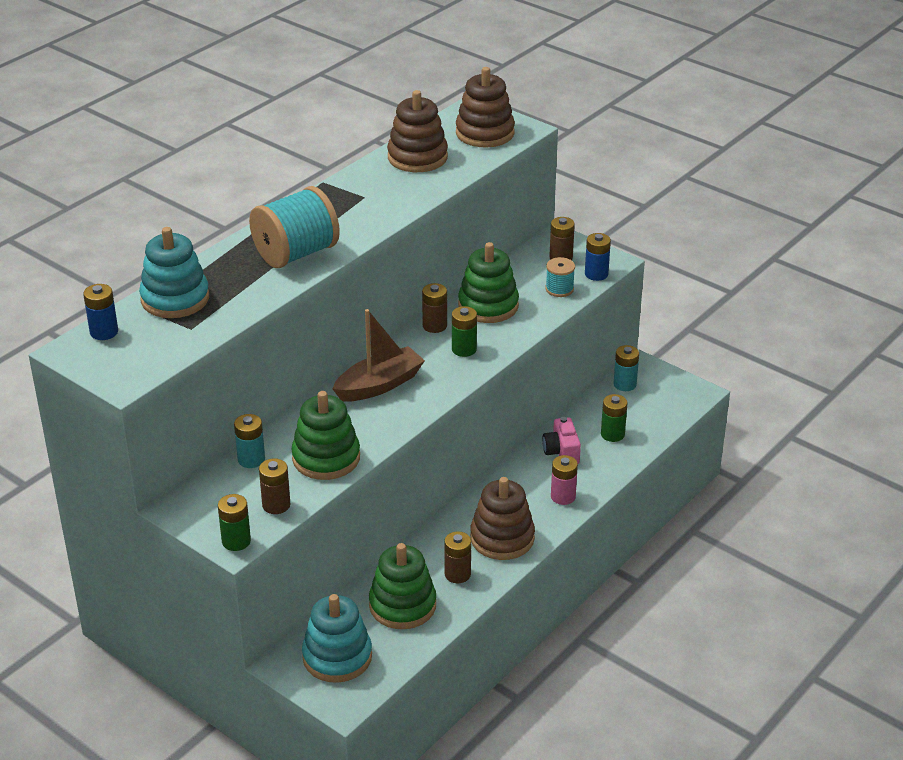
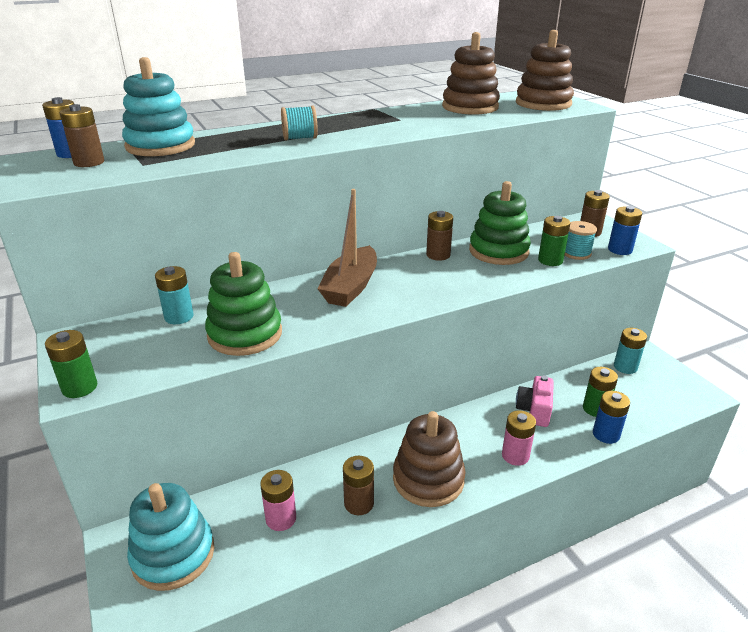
camera: 25 degrees right, 5 degrees down
(276, 505) = (155, 364): brown battery -> brown battery (89, 162)
(296, 254) = (300, 138): turquoise spool -> turquoise spool, size x0.49
(379, 385) = (350, 287): brown boat -> brown boat turned 120 degrees clockwise
(402, 605) = (281, 518): green stacking toy -> pink battery
(464, 349) = (452, 278): green battery -> green battery (550, 260)
(629, 455) = (606, 434): none -> blue battery

